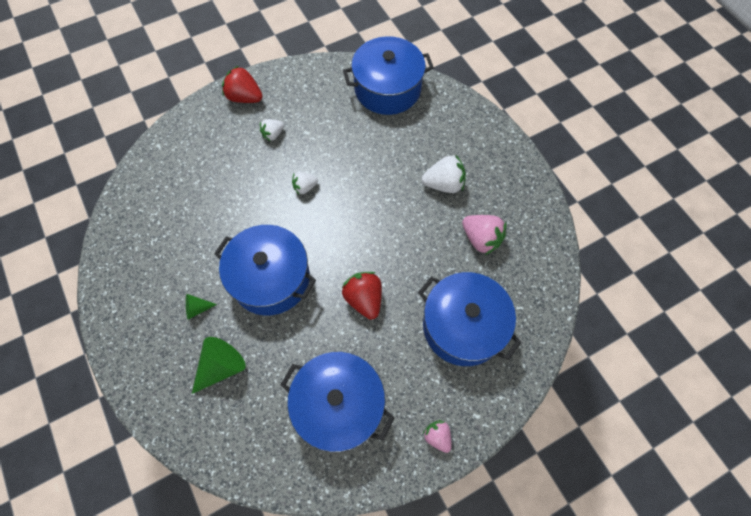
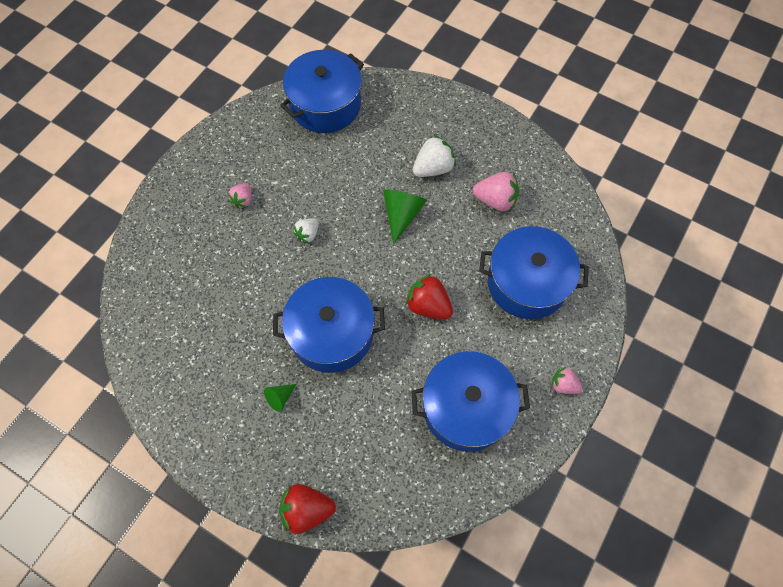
camera: 30 degrees left, 0 degrees up
(221, 366) = (338, 435): green cone -> green cone (402, 214)
(244, 97) = (189, 178): red strawberry -> red strawberry (306, 510)
(273, 134) = (243, 200): white strawberry -> pink strawberry

